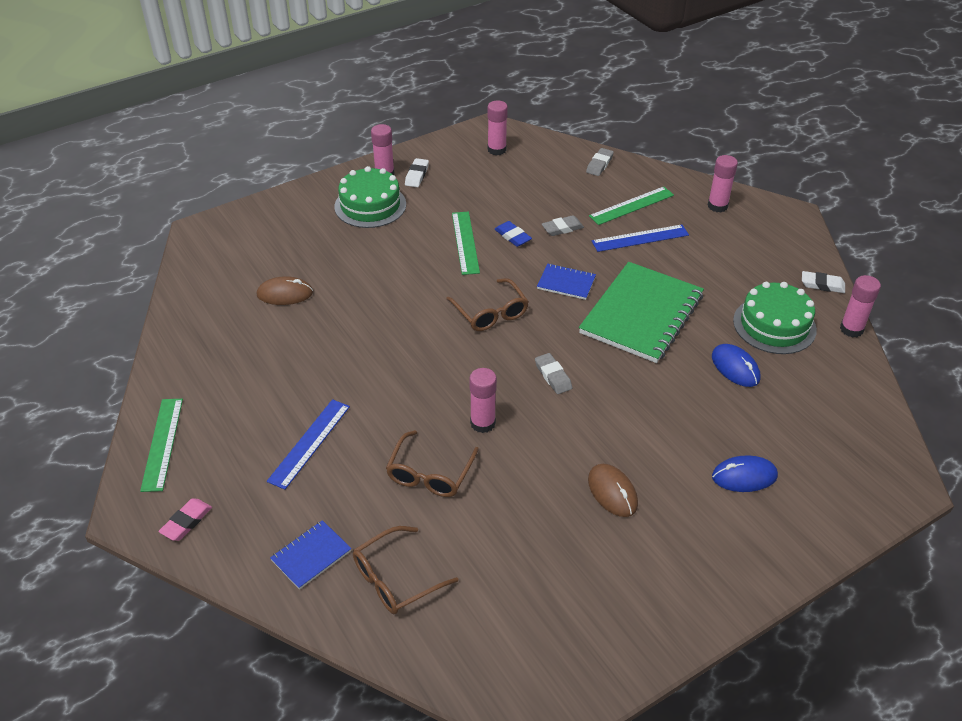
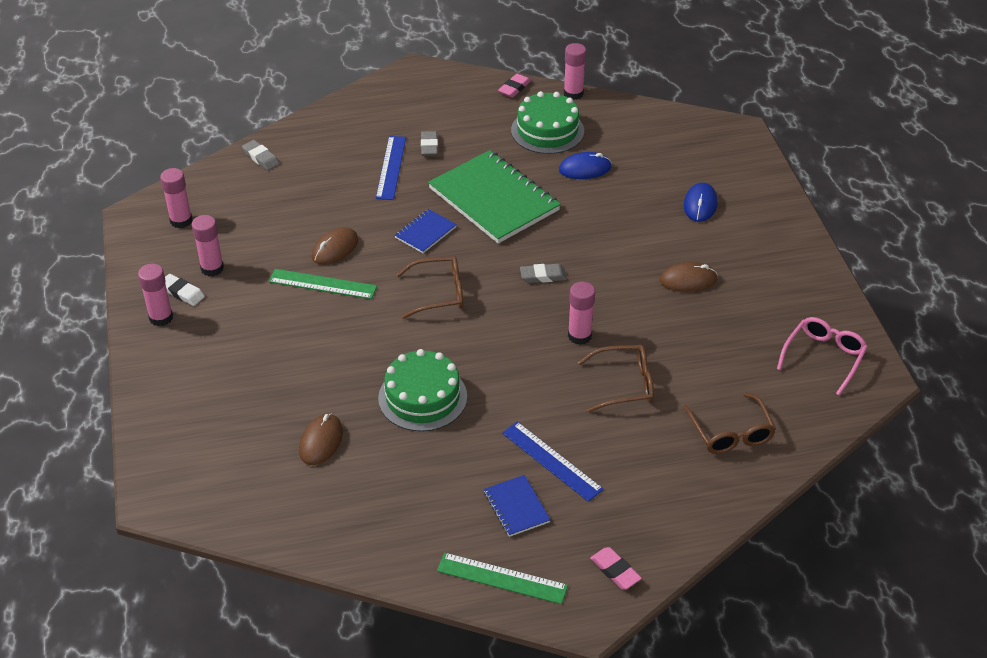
camera: 70 degrees left, 0 degrees up
(311, 556) = (687, 484): blue notebook -> blue notebook (516, 507)
(370, 205) = (211, 342): green cake -> green cake (422, 397)
(430, 473) = (624, 384): brown glasses -> brown glasses turned 45 degrees counterclockwise
(512, 236) = (335, 248): blue eraser -> brown mouse
(551, 648) = (823, 357): none -> pink glasses
(562, 228) = (344, 212): grey eraser -> grey eraser (429, 146)
(631, 205) = (340, 157): green ruler -> none
(717, 206) = (376, 107): pink glue stick -> pink glue stick (212, 268)
(822, 285) = (514, 88): white eraser -> pink eraser

